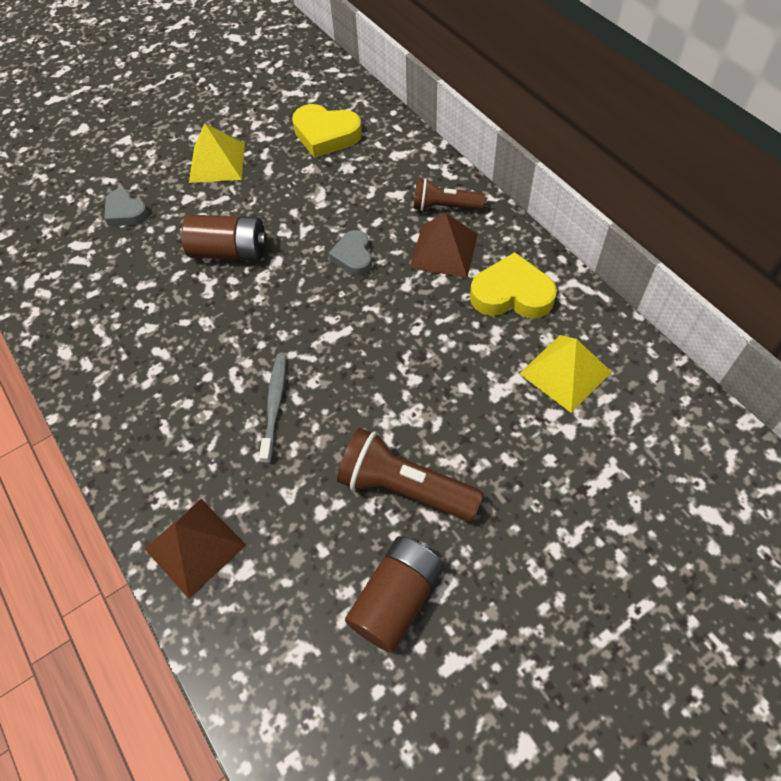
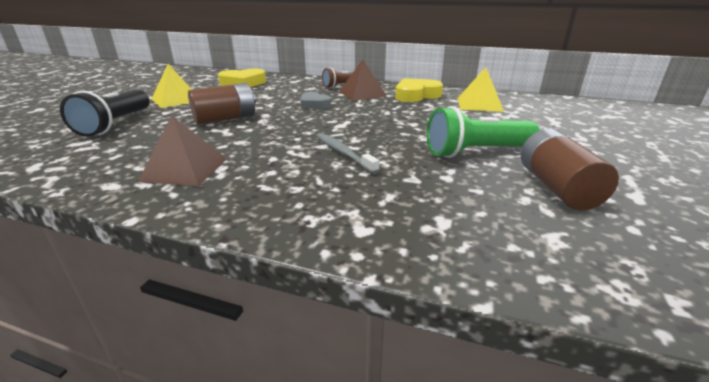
camera: 40 degrees left, 30 degrees down
(126, 212) = (115, 124): grey heart -> black flashlight
(195, 547) = (382, 228): brown pyramid -> brown pyramid (185, 169)
(404, 487) = (476, 152): brown flashlight -> green flashlight

